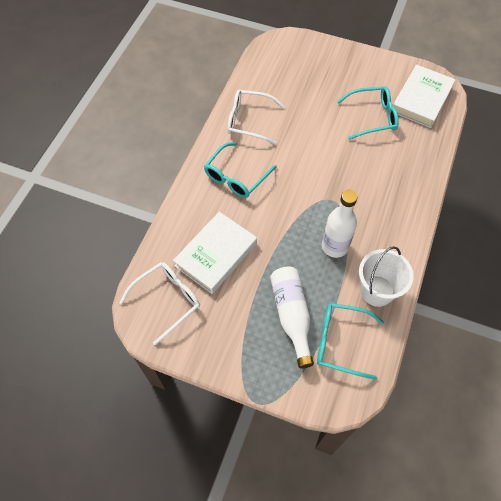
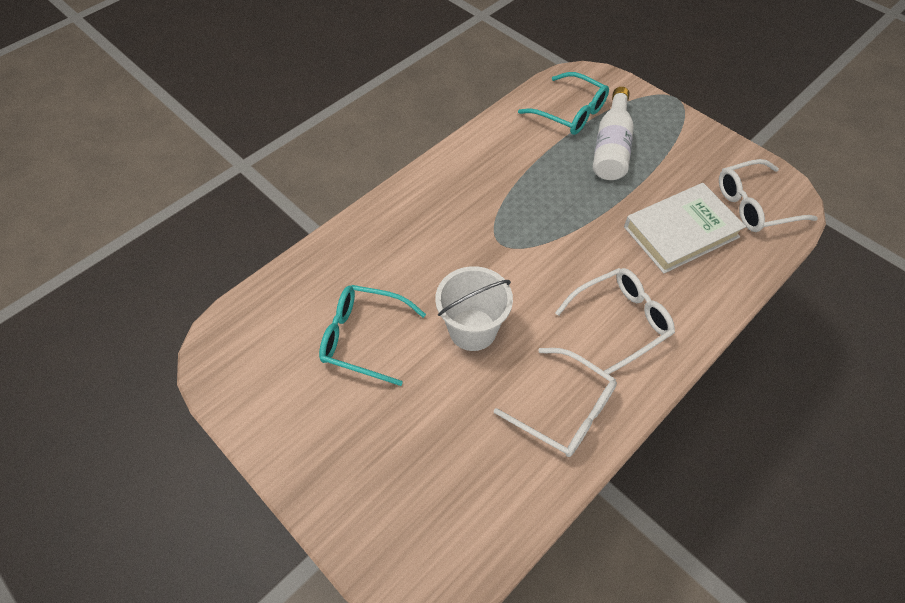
camera: 155 degrees left, 5 degrees down
(236, 176) = (620, 322): turquoise glasses -> white glasses
(334, 246) = (527, 192): white bottle -> none
(377, 290) = (506, 138): white bucket -> white bucket (472, 330)
(421, 99) = (267, 337): white book -> none

